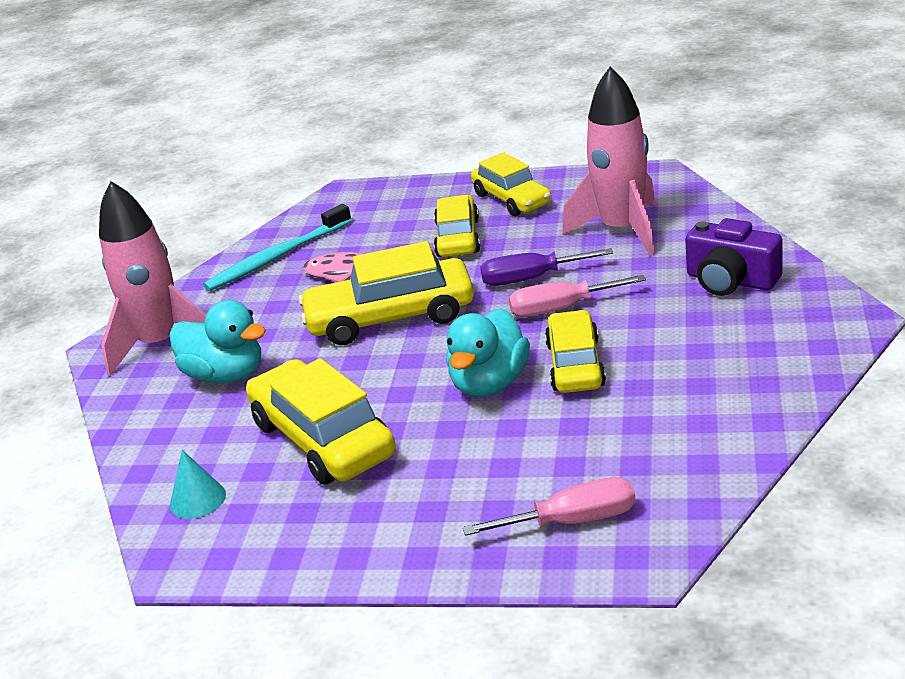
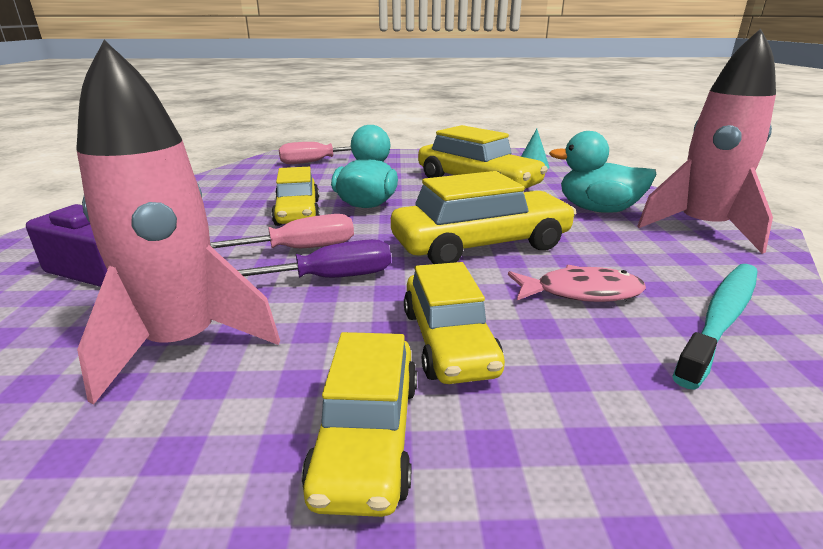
camera: 165 degrees right, 5 degrees down
(512, 199) = (367, 436): yellow car -> yellow car turned 135 degrees counterclockwise

